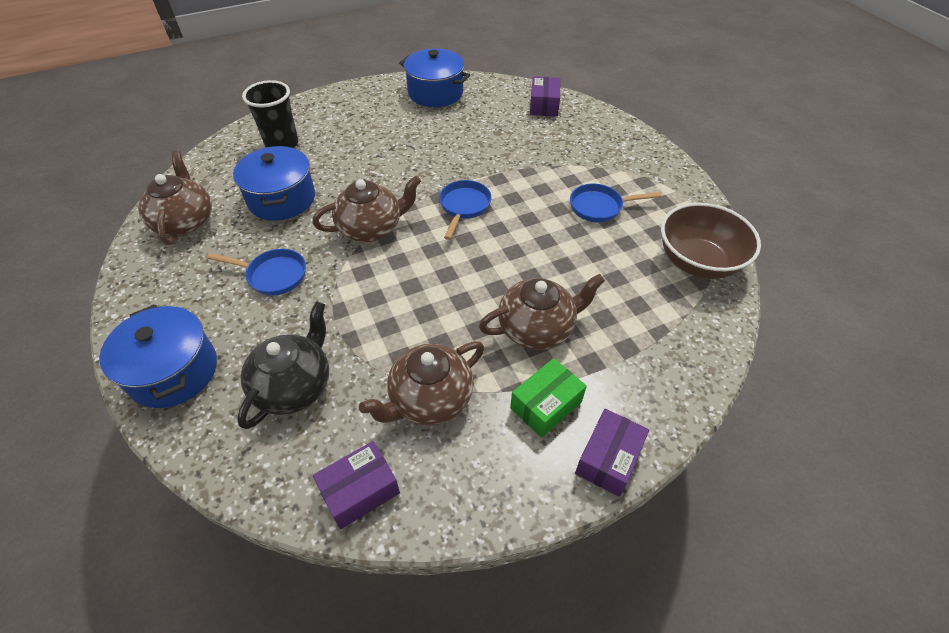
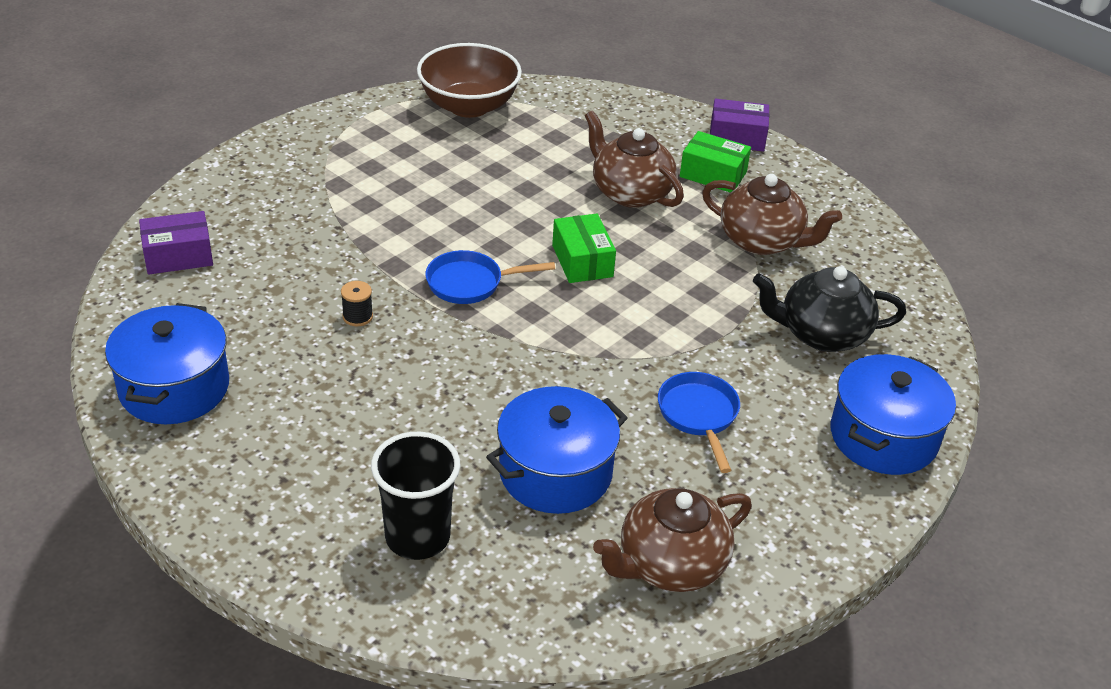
camera: 115 degrees left, 10 degrees down
(360, 491) = (876, 257): purple box -> none
(371, 228) = (560, 355): brown teapot -> none
(456, 156) = (357, 316): none -> black spool
(460, 268) = (582, 261): none -> green box
(599, 207) = (410, 176): blue pan -> none

